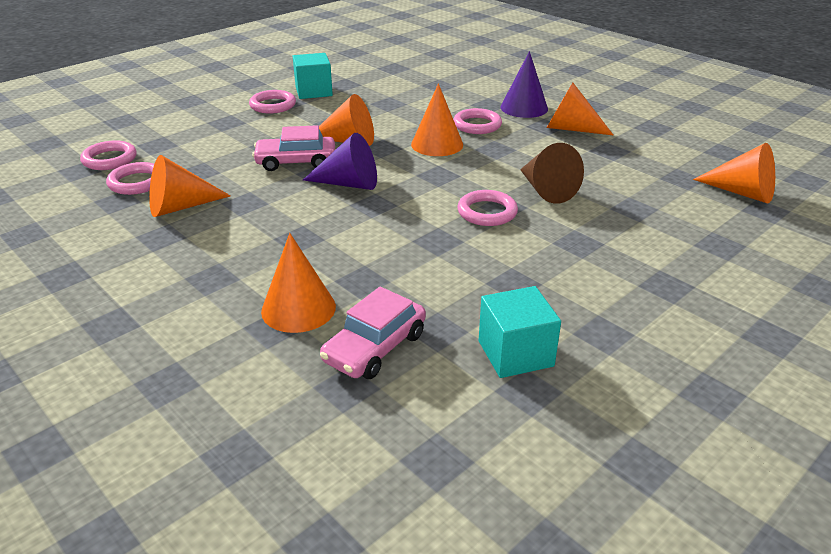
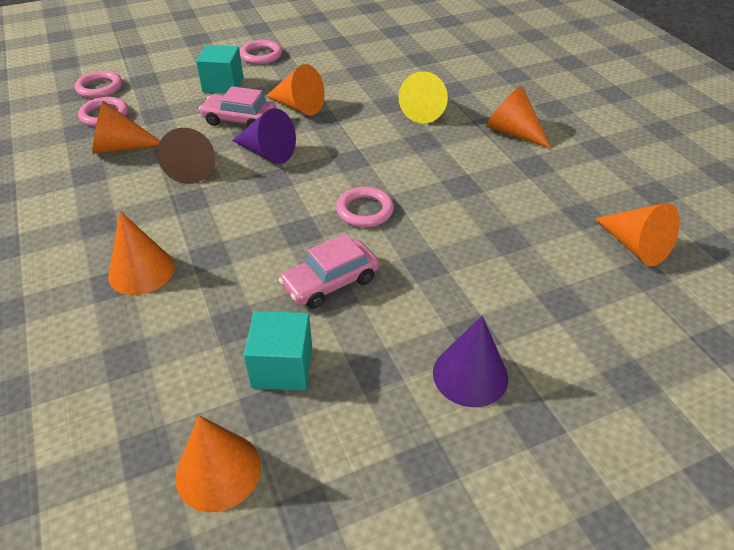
camera: 20 degrees right, 10 degrees up
(313, 91) = (305, 46): turquoise cube -> turquoise cube (223, 85)
(375, 347) = (173, 326): pink car -> pink car (330, 282)
(437, 144) = (373, 125): orange cone -> orange cone (218, 471)
(477, 125) = (425, 111): pink ring -> yellow cone
(524, 108) = (484, 99): purple cone -> purple cone (470, 375)
(546, 190) = (437, 198): brown cone -> brown cone (193, 167)

